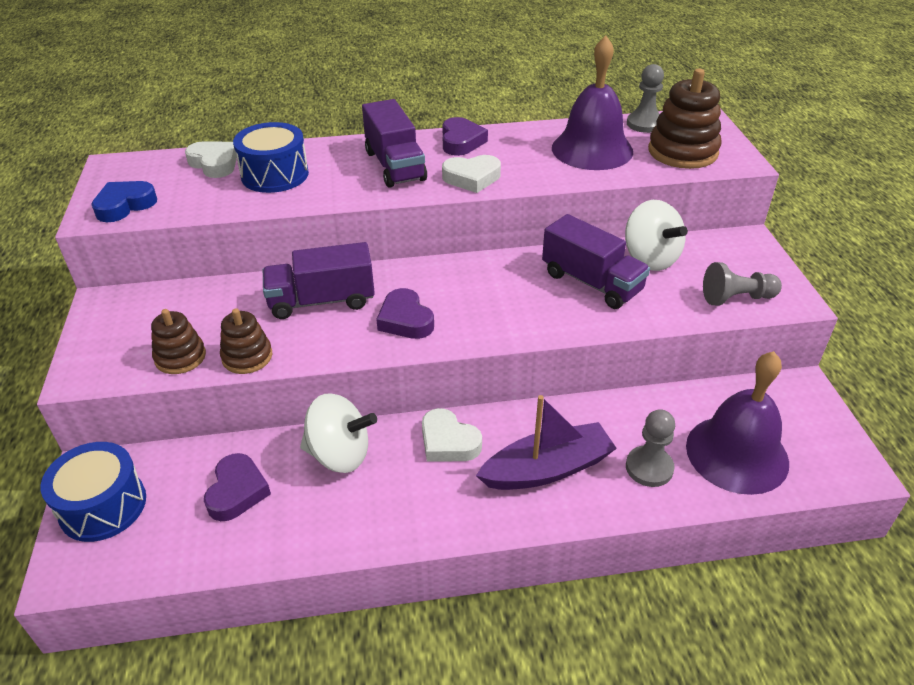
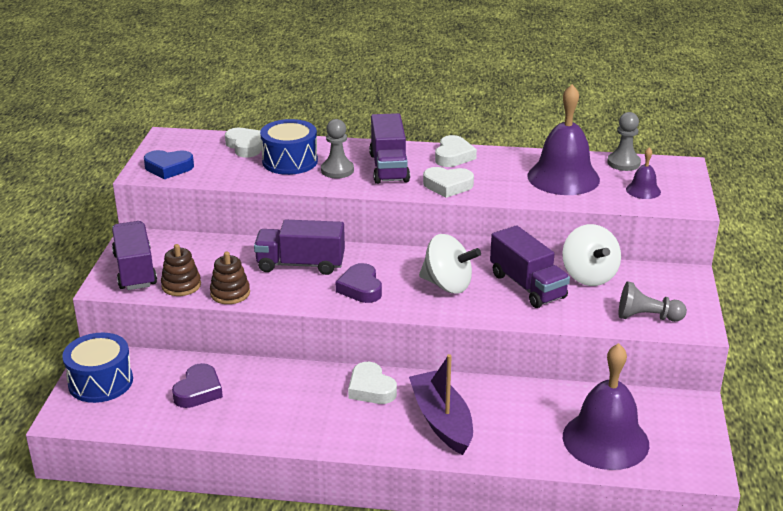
camera: 15 degrees right, 10 degrees down
(113, 346) = (135, 270): none -> purple truck
(124, 205) = (168, 168): blue heart -> blue heart turned 150 degrees counterclockwise
(339, 454) = (283, 382): white spinning top -> white spinning top (447, 285)
(461, 141) = (453, 156): purple heart -> white heart
(547, 469) = (441, 421): purple boat -> purple boat turned 105 degrees counterclockwise
(649, 468) = (525, 435): grey pawn -> grey pawn (337, 170)
(682, 152) = (643, 190): brown stacking toy -> purple bell

